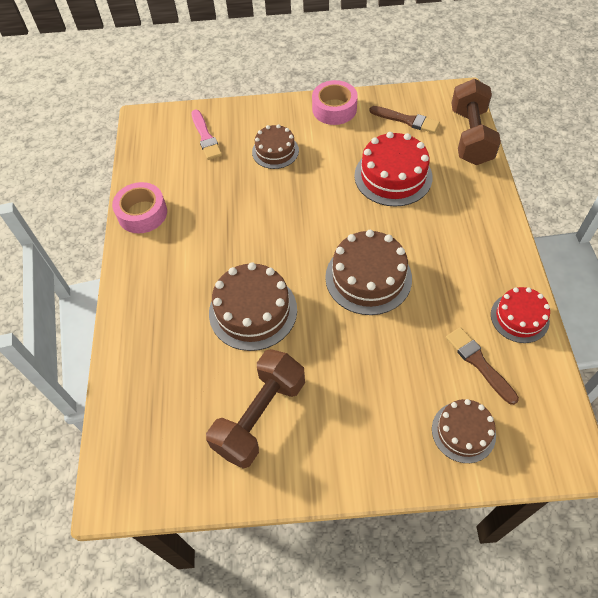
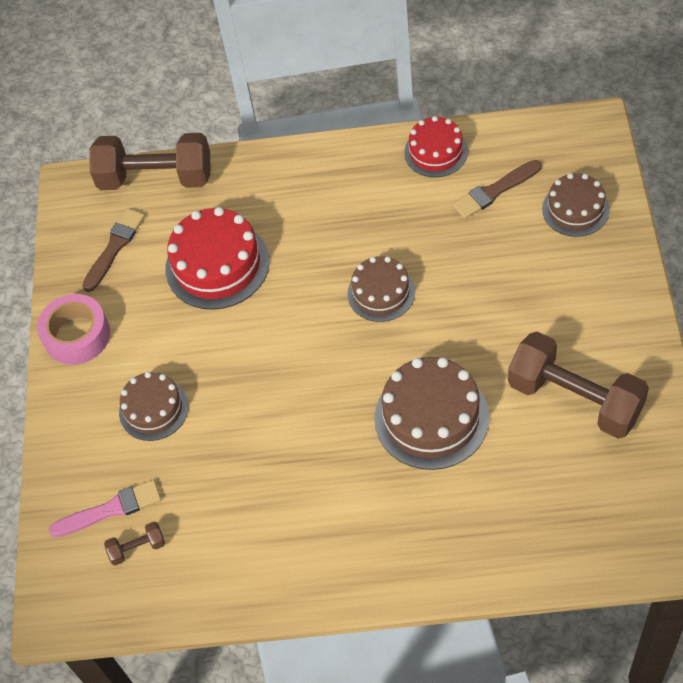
camera: 85 degrees left, 0 degrees up
(142, 213) = (260, 582): pink tape -> none
(177, 152) = (137, 548): none -> brown dumbbell
(368, 277) = (381, 293): brown cake -> brown cake, size x0.63

